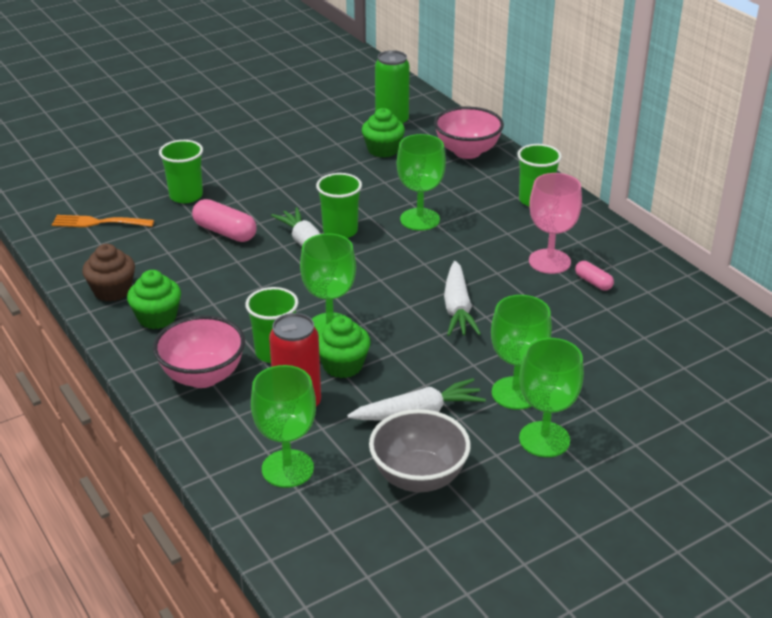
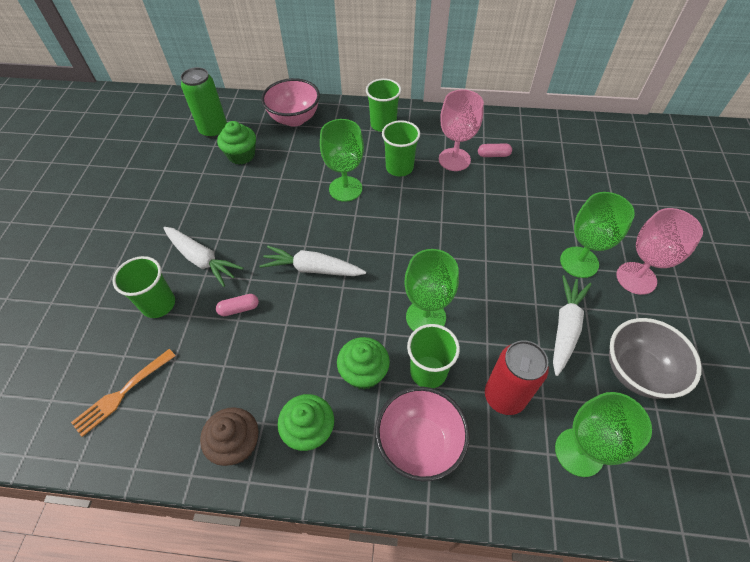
camera: 50 degrees left, 20 degrees up
(225, 232) = (239, 309): pink capsule -> pink capsule, size x0.57
(340, 231) = (314, 238): green cup -> green cup (399, 167)
(343, 365) = (478, 338): green cupcake -> green cupcake (364, 372)
(457, 308) = (465, 233): white carrot -> white carrot (202, 259)
(544, 439) = (636, 278): green goblet -> pink goblet

